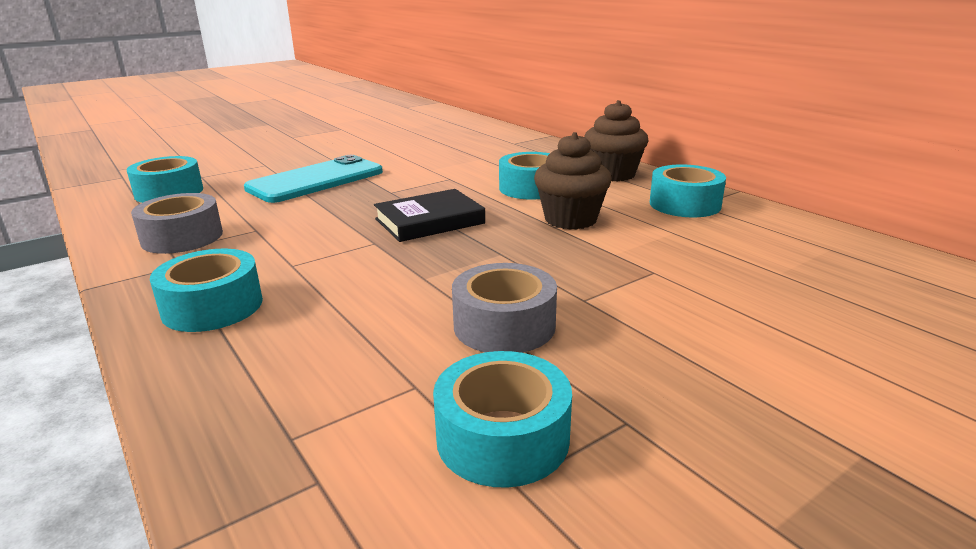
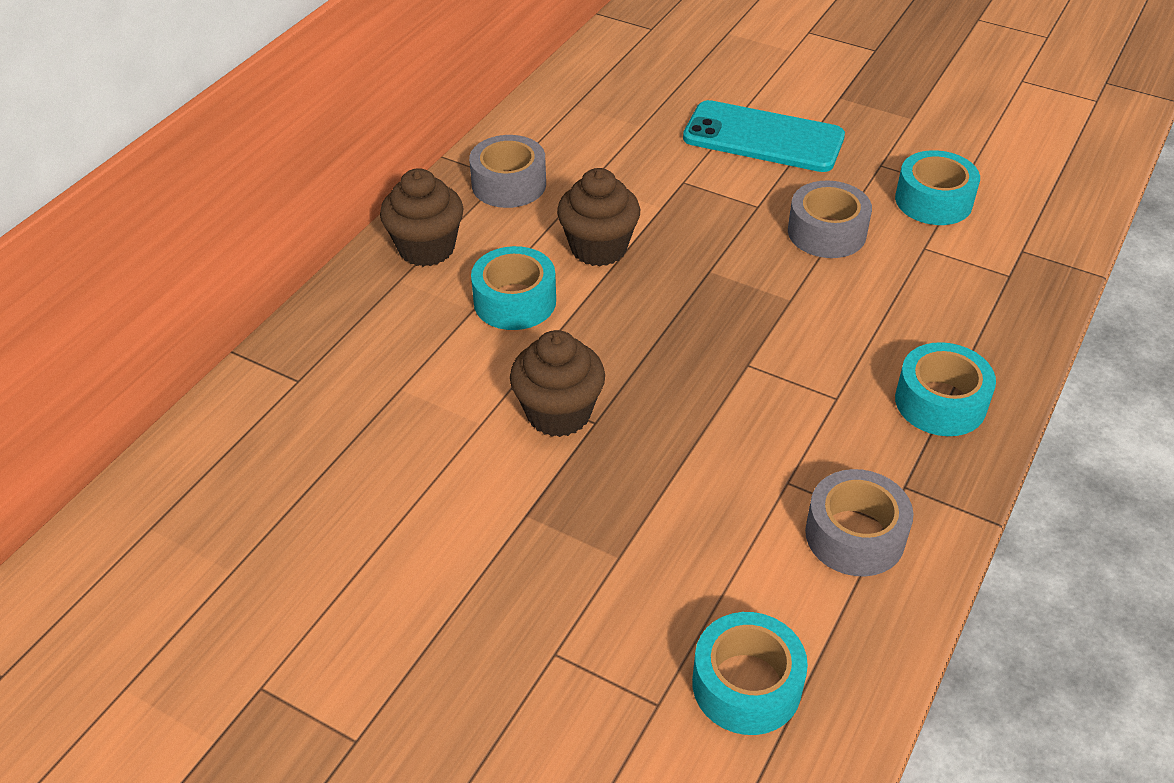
camera: 115 degrees left, 20 degrees up
(316, 180) = (595, 528): turquoise phone -> turquoise phone (763, 137)
(411, 185) = (558, 413): none -> brown cupcake
(429, 221) = (668, 346): black book -> none
(684, 204) = (509, 184): turquoise tape -> grey tape

